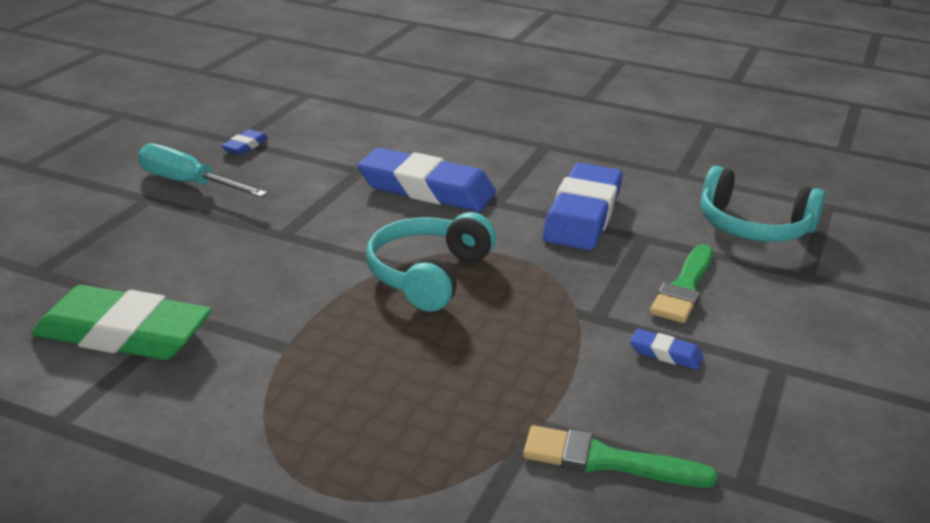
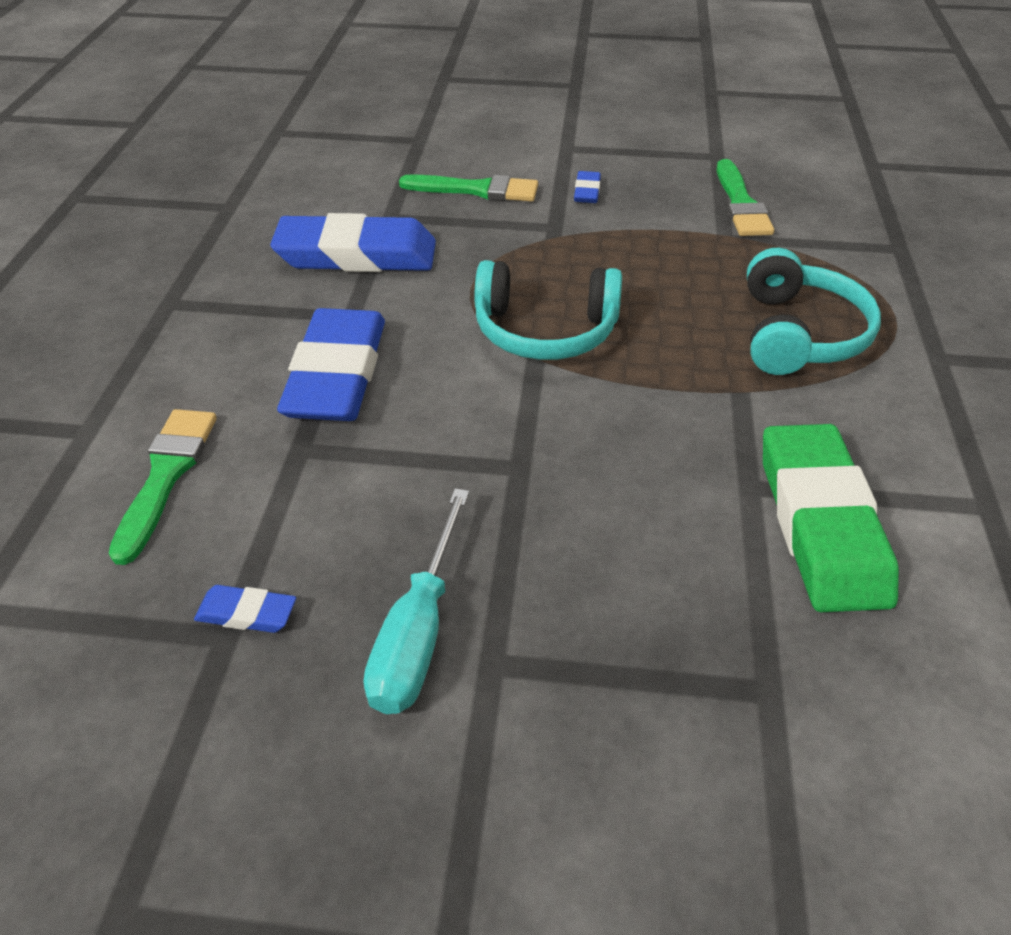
camera: 105 degrees left, 15 degrees up
(366, 135) = (166, 475): none -> green brush
(753, 226) = (338, 163): turquoise headphones -> turquoise headphones (798, 334)

